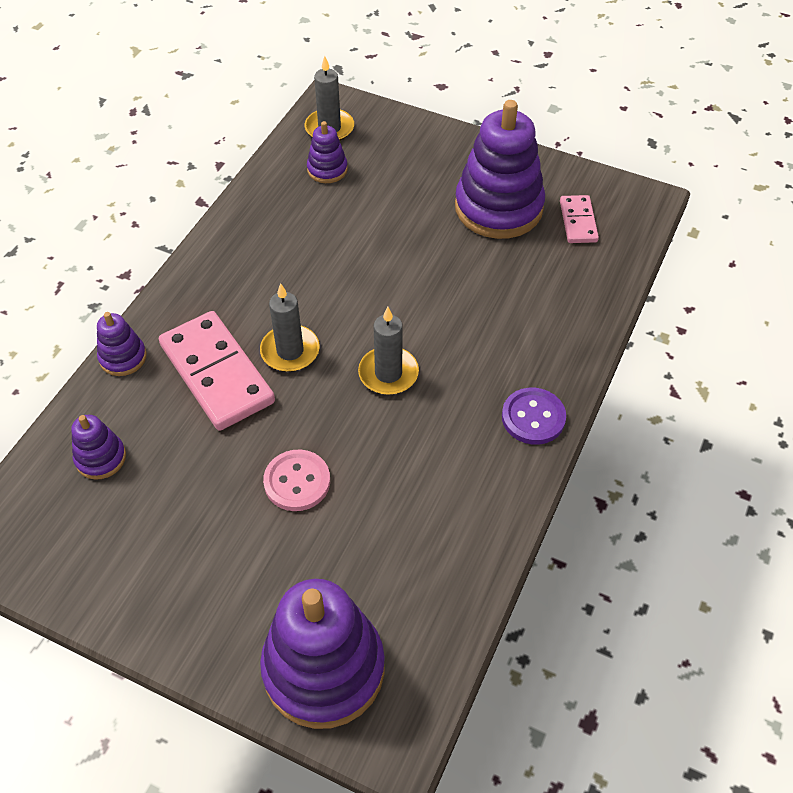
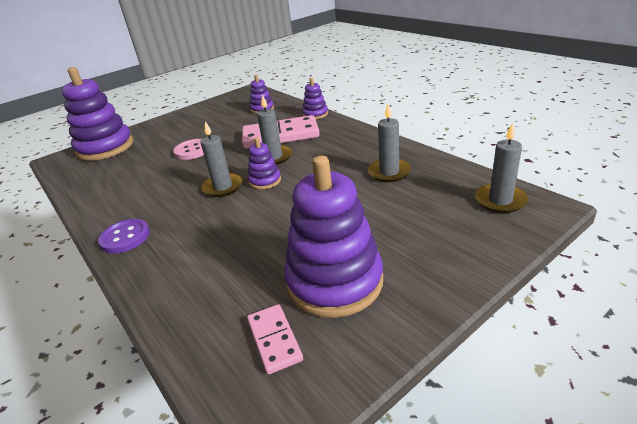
camera: 120 degrees right, 20 degrees down
(298, 217) = (389, 172): none -> grey candle
(327, 169) = (440, 191): purple stacking toy -> purple stacking toy (265, 181)
(578, 221) = (274, 340): pink domino -> pink domino turned 45 degrees clockwise

